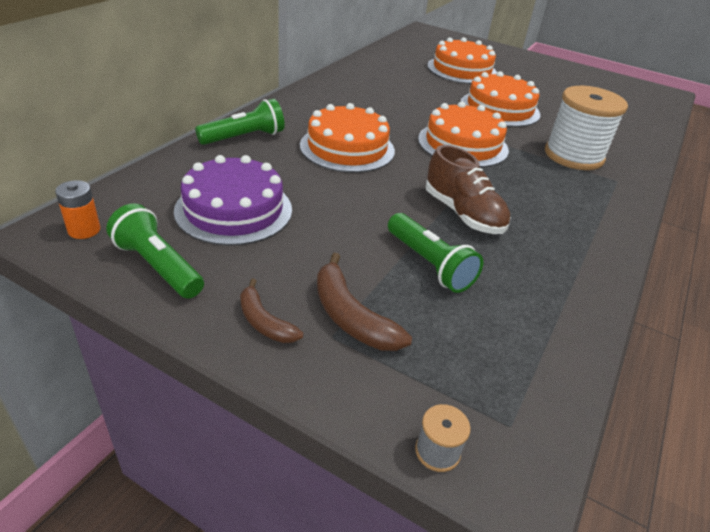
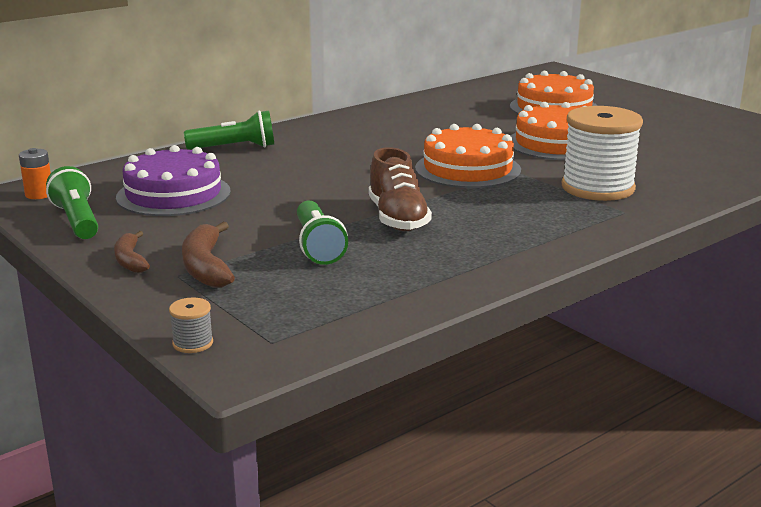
camera: 25 degrees right, 15 degrees down
(347, 148) = (331, 162): orange cake -> none

